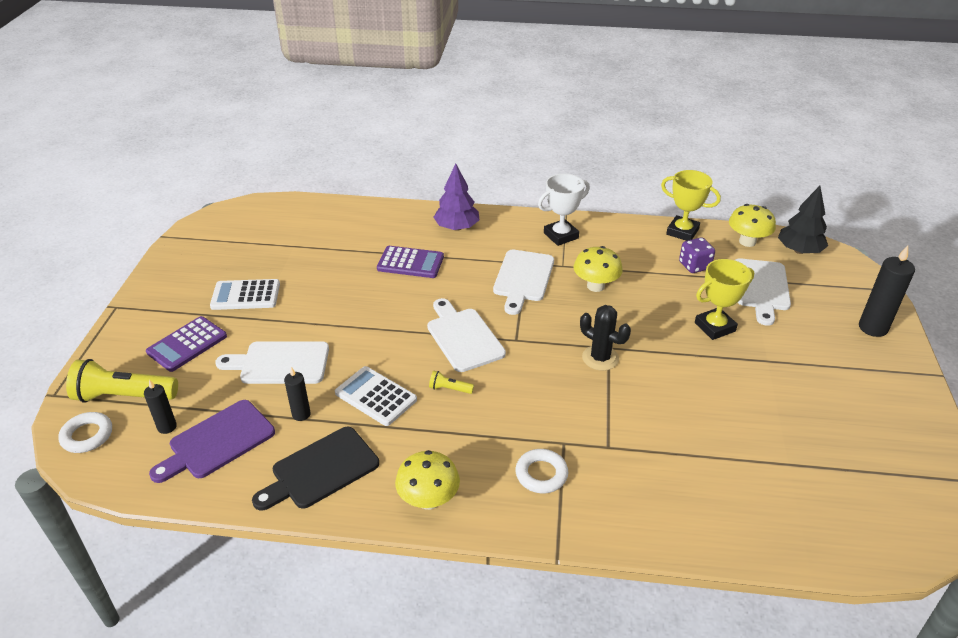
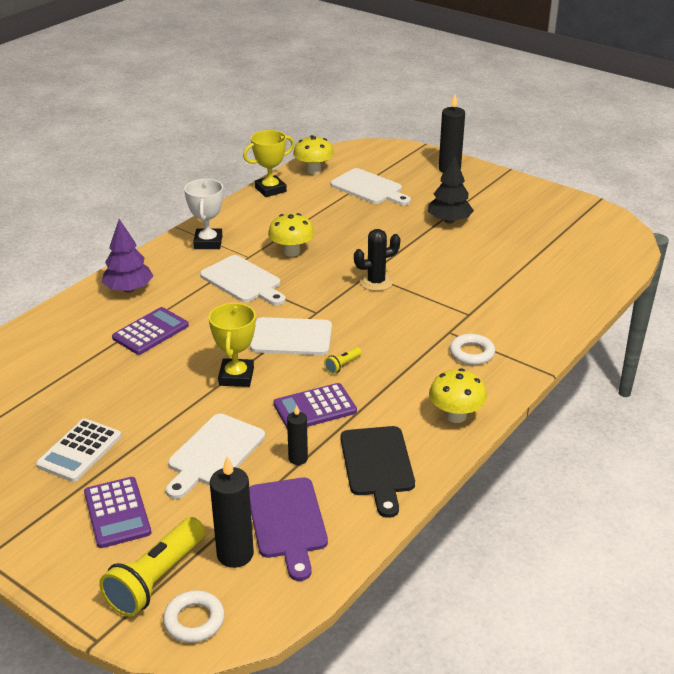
camera: 60 degrees left, 5 degrees down
(167, 427) = (235, 554): black candle -> black candle, size x1.71
(376, 396) = (315, 408): white calculator -> purple calculator
(694, 266) = (316, 202): purple dice -> none
(714, 327) = (391, 223): yellow trophy -> yellow trophy (236, 376)
(799, 250) = (346, 157): black tree -> black tree (449, 221)

